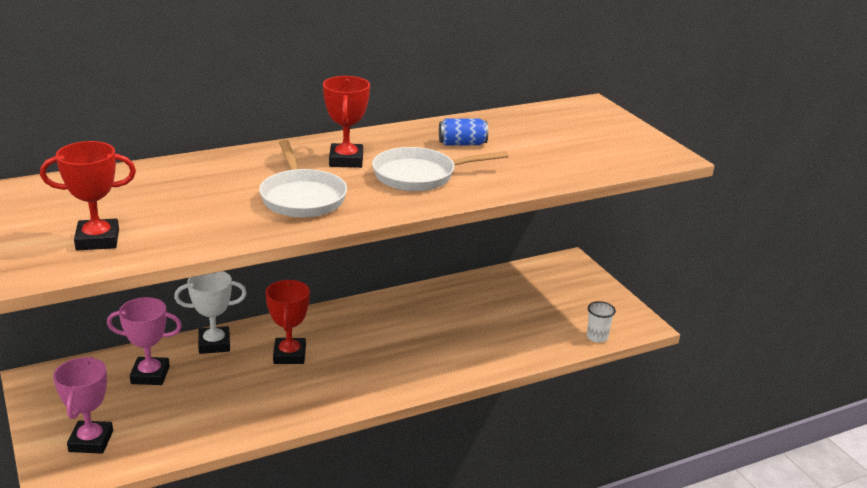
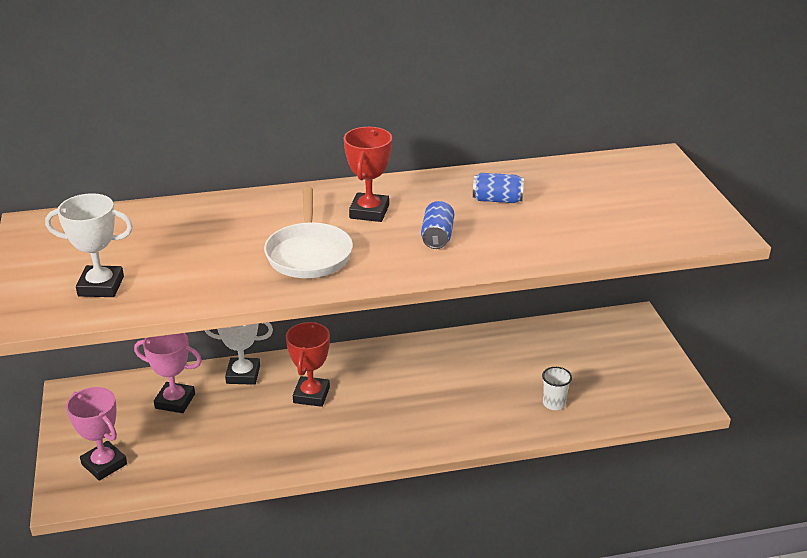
camera: 15 degrees right, 5 degrees up
(91, 441) = (104, 464): pink trophy -> pink trophy turned 60 degrees counterclockwise
(97, 240) = (101, 286): red trophy -> white trophy
(419, 176) = (437, 236): white pan -> blue can
(597, 337) = (635, 412): white cup -> white cup (554, 403)

